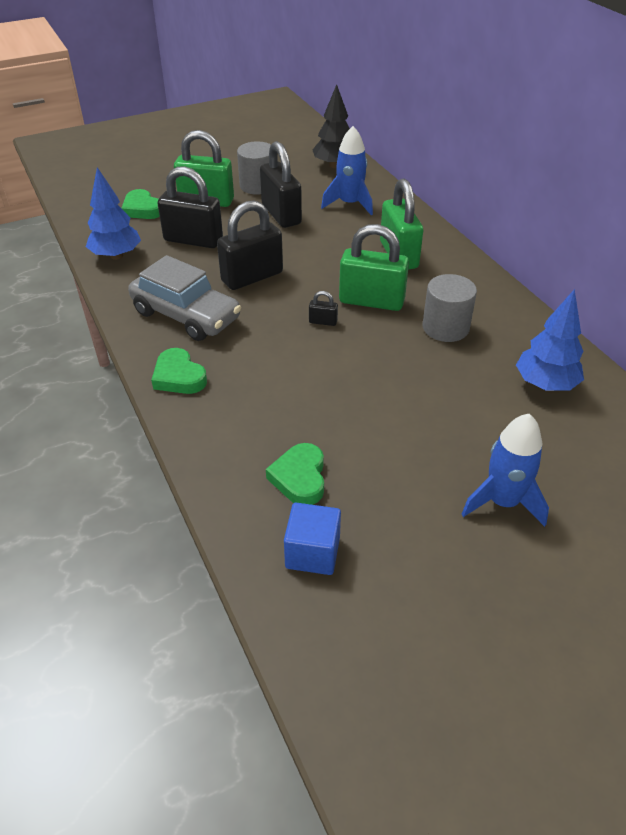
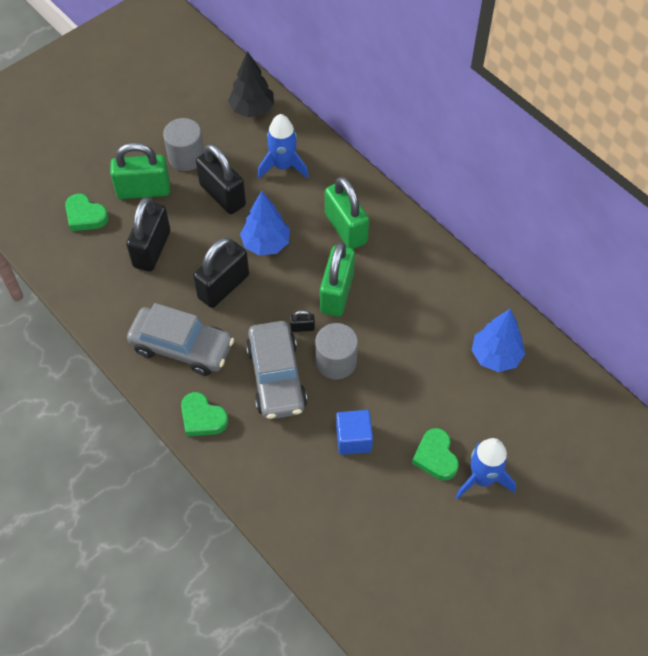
camera: 15 degrees left, 15 degrees up
(116, 256) = (88, 286): blue tree -> blue tree (266, 244)
(193, 240) = (152, 249): black padlock -> black padlock turned 75 degrees counterclockwise
(277, 357) = (276, 377): none -> grey car
(299, 478) = (331, 494): green heart -> green heart (435, 457)
(312, 552) = (359, 556): blue cube -> blue cube (353, 439)
(371, 301) = (337, 293): green padlock -> green padlock turned 75 degrees counterclockwise
(445, 327) = (406, 311): grey cylinder -> grey cylinder (336, 361)

